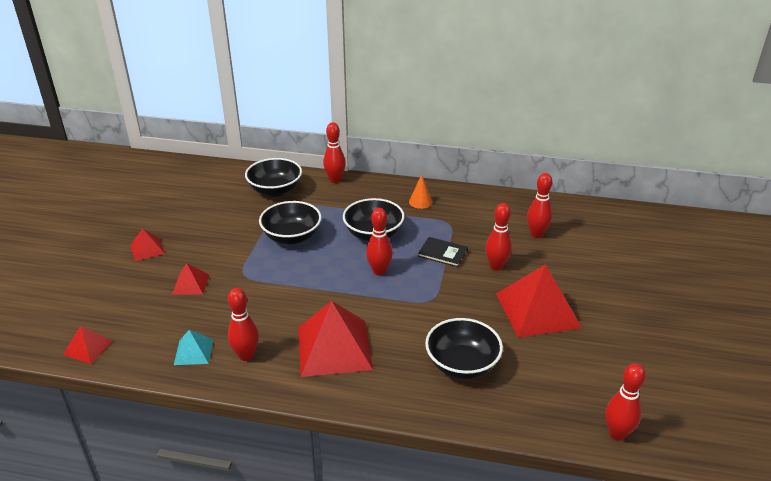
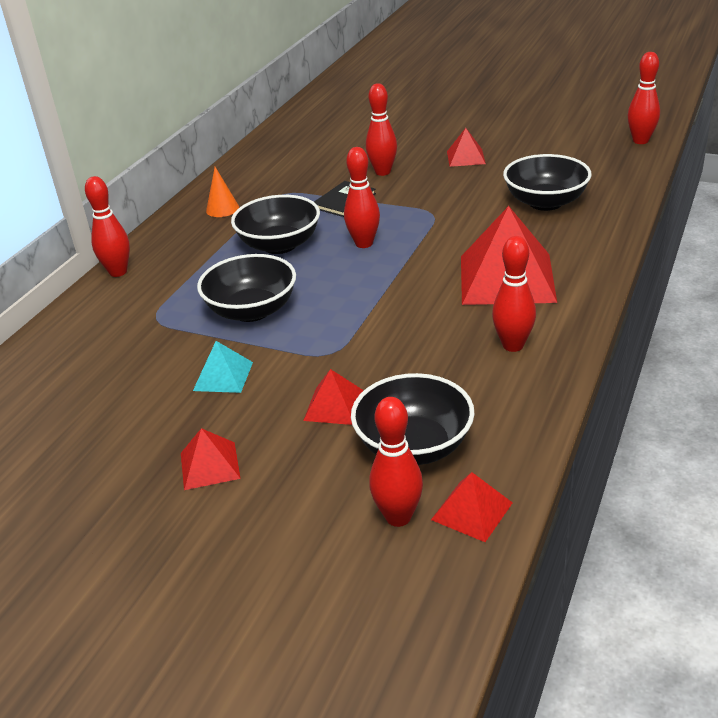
camera: 75 degrees left, 0 degrees up
(193, 351) = (498, 393): turquoise pyramid -> turquoise pyramid (223, 376)
(275, 190) = (108, 327): black bowl -> black bowl (414, 446)
(536, 234) = (332, 146): red bowling pin -> red bowling pin (398, 517)
(538, 310) = (466, 157): red pyramid -> red pyramid, size x0.49

